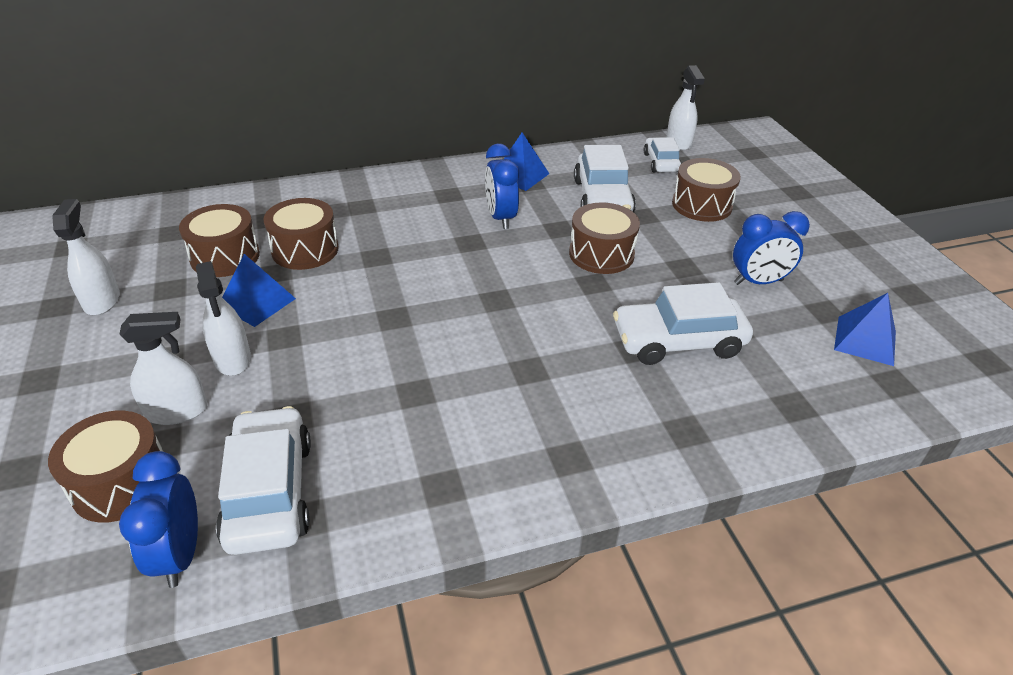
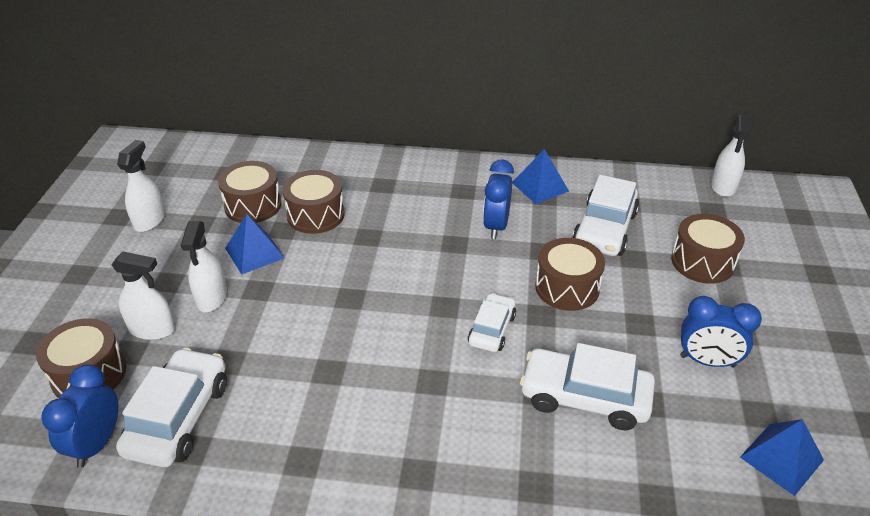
camera: 25 degrees right, 0 degrees up
(661, 162) = (689, 205): white car -> white car (492, 329)

